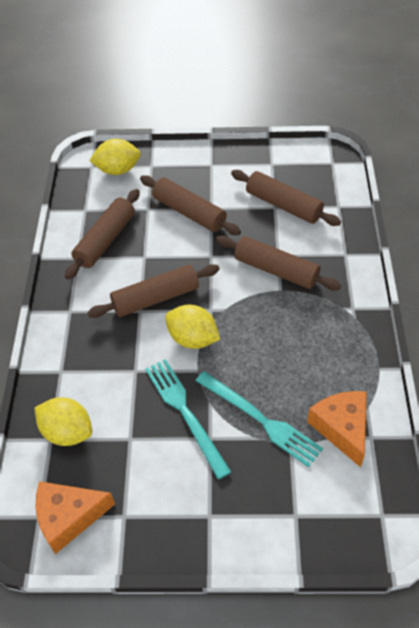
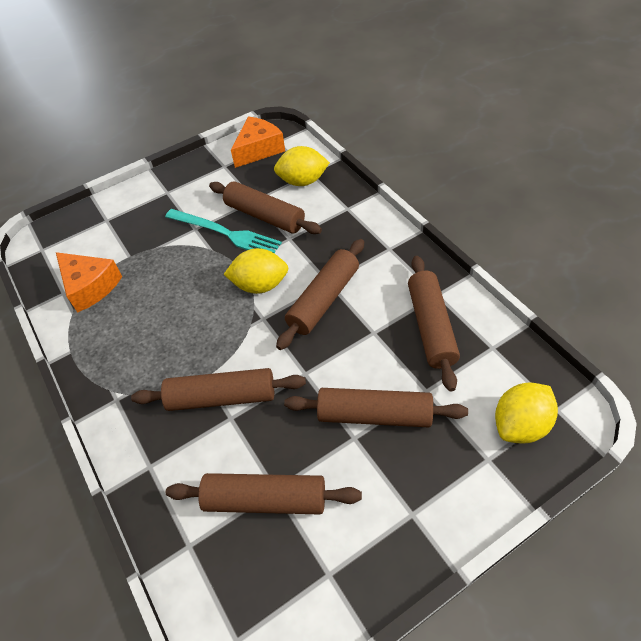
camera: 150 degrees right, 0 degrees up
(136, 410) = (265, 216): none -> brown rolling pin
(260, 419) = (161, 259): turquoise fork -> none

